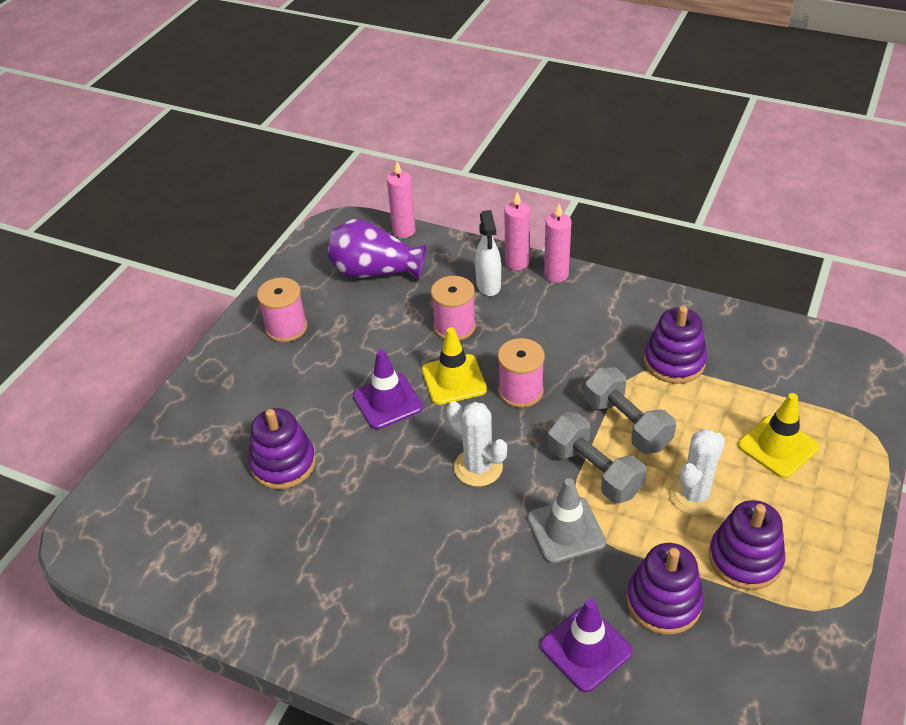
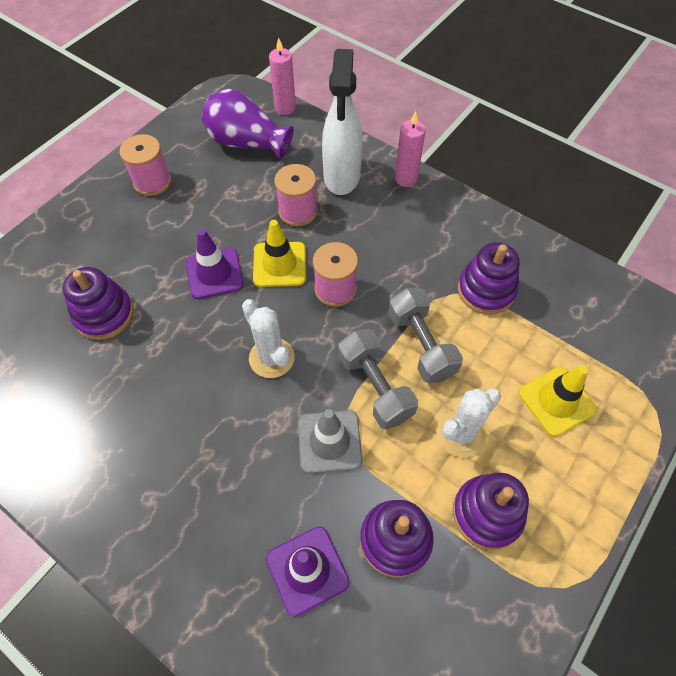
camera: 10 degrees right, 15 degrees up
(488, 285) = (341, 177): white spray bottle -> white spray bottle, size x1.63
(517, 263) = (374, 159): pink candle -> none

